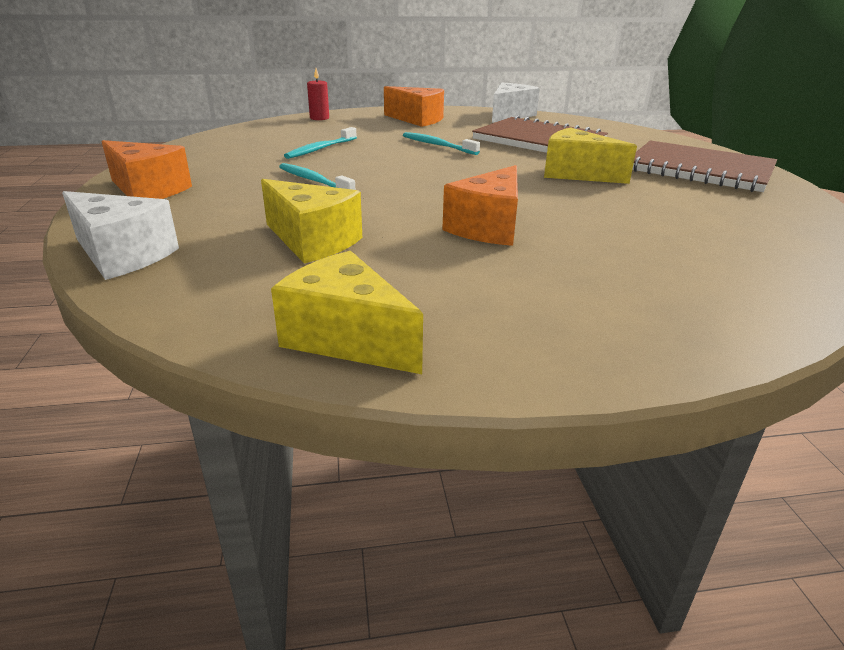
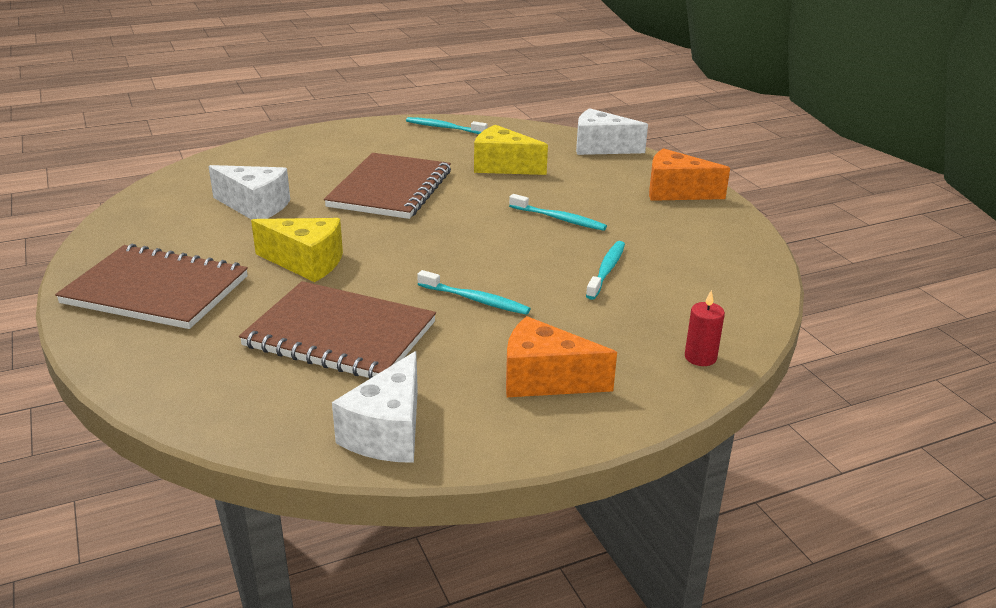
camera: 165 degrees right, 0 degrees up
(347, 338) = (444, 128): yellow cheese -> turquoise toothbrush
(488, 227) = (390, 189): orange cheese -> brown notebook
(662, 224) = (255, 207): none -> white cheese

